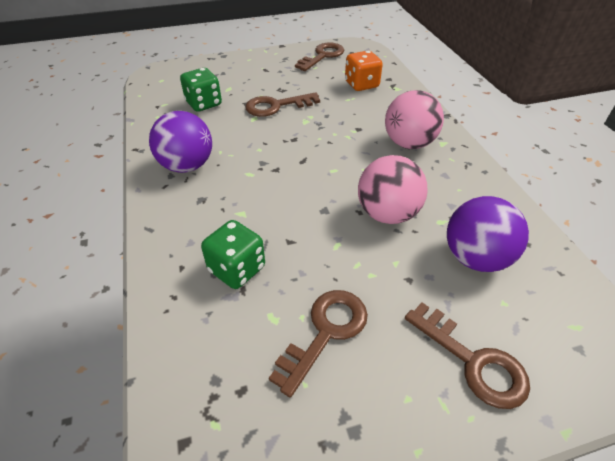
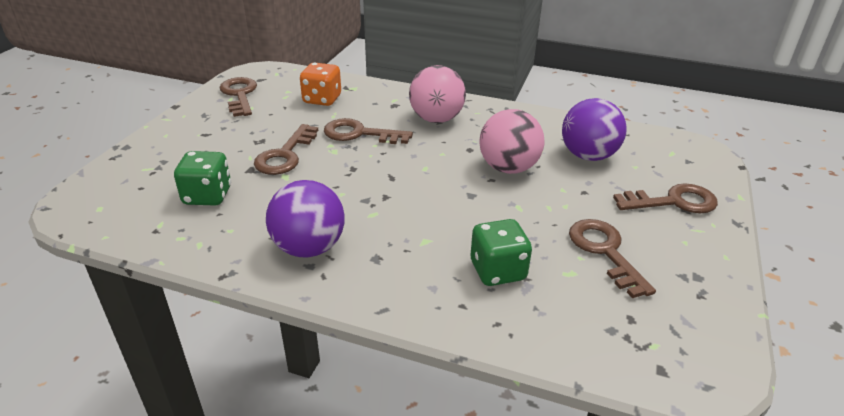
camera: 55 degrees left, 10 degrees down
(339, 120) = (360, 134): none -> brown key

